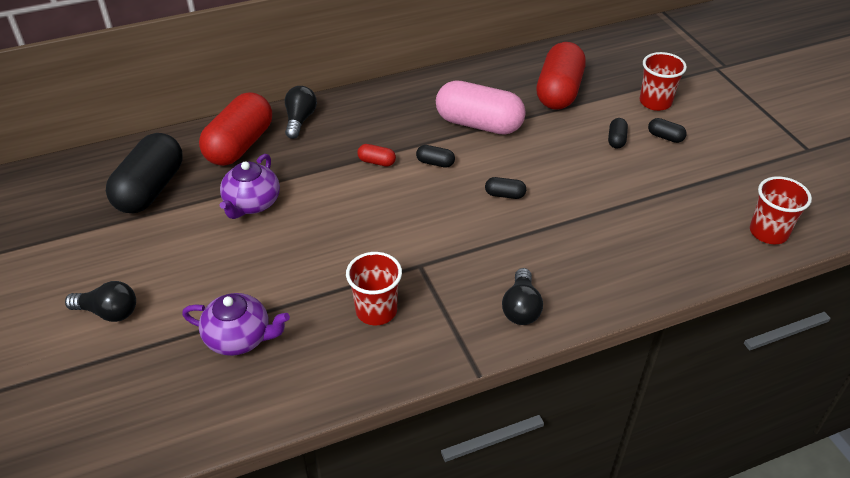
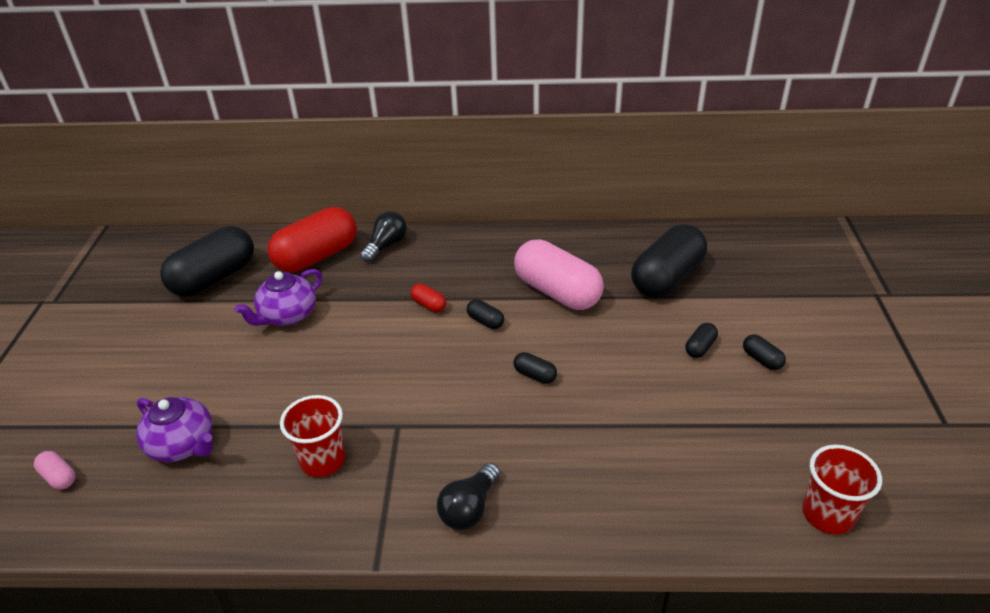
camera: 25 degrees right, 5 degrees down
(108, 312) = (99, 383): black light bulb -> none
(139, 401) = (59, 477): none -> pink capsule
(559, 92) = (667, 278): red capsule -> black capsule
(655, 102) = (774, 316): red cup -> none

